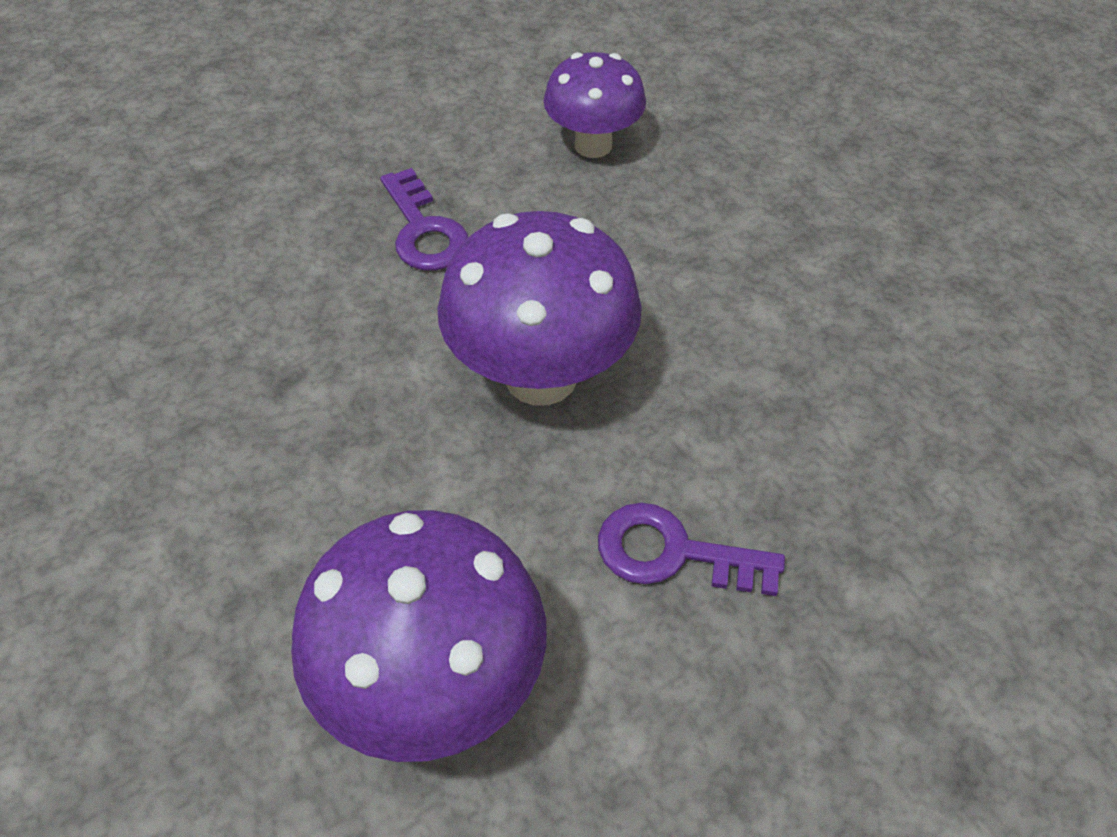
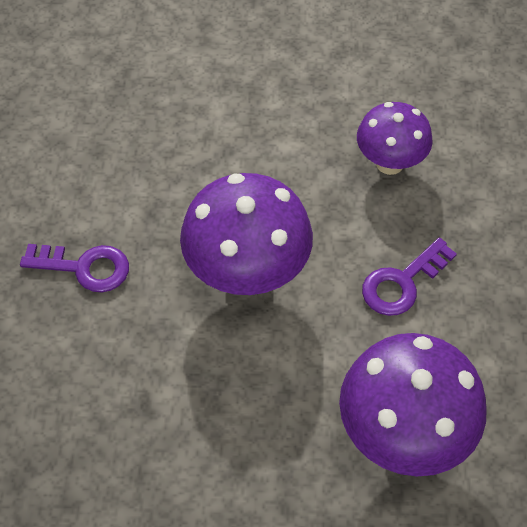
camera: 55 degrees left, 5 degrees up
(593, 145) = (93, 141): purple mushroom -> purple mushroom (389, 163)

